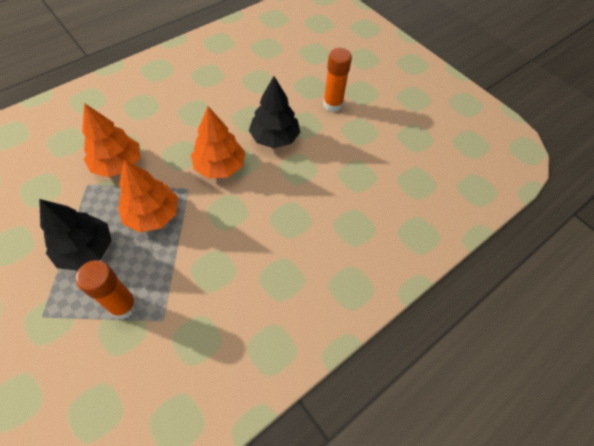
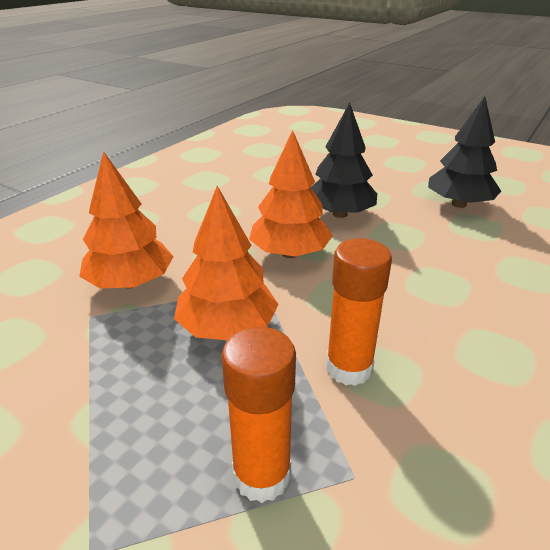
camera: 15 degrees left, 25 degrees down
(86, 249) = (133, 405): black tree -> black tree (458, 204)
(333, 104) = (382, 176): orange glue stick -> orange glue stick (349, 368)

